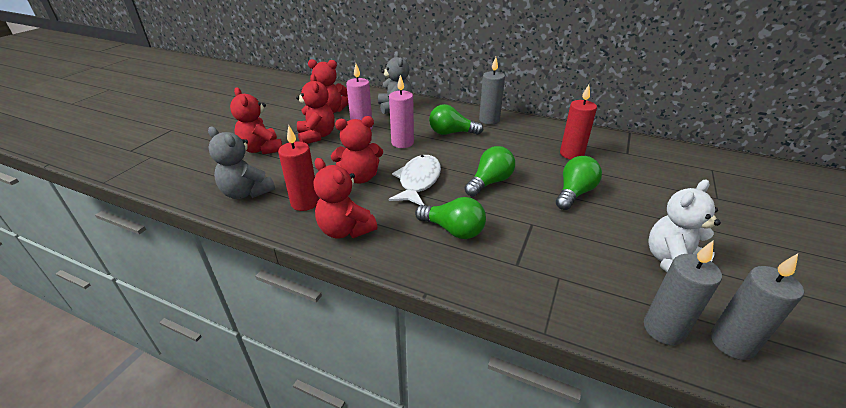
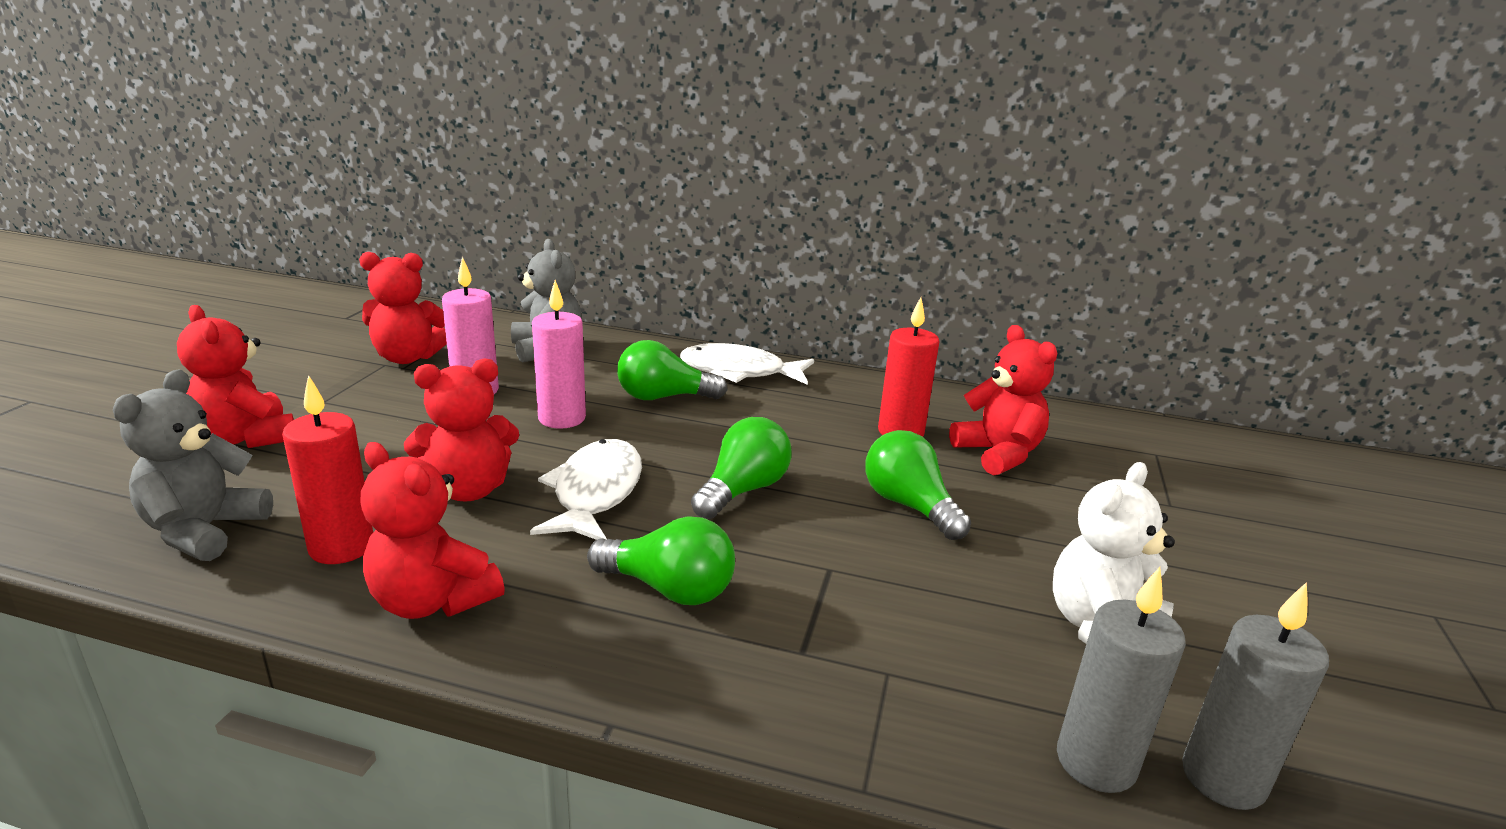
camera: 10 degrees left, 10 degrees down
(246, 193) = (204, 530): grey teddy bear -> grey teddy bear turned 75 degrees clockwise
(317, 136) = (375, 408): red teddy bear -> red teddy bear (998, 454)
(489, 120) = (739, 372): grey candle -> white fish
(574, 193) = (909, 506): green light bulb -> green light bulb turned 60 degrees counterclockwise

